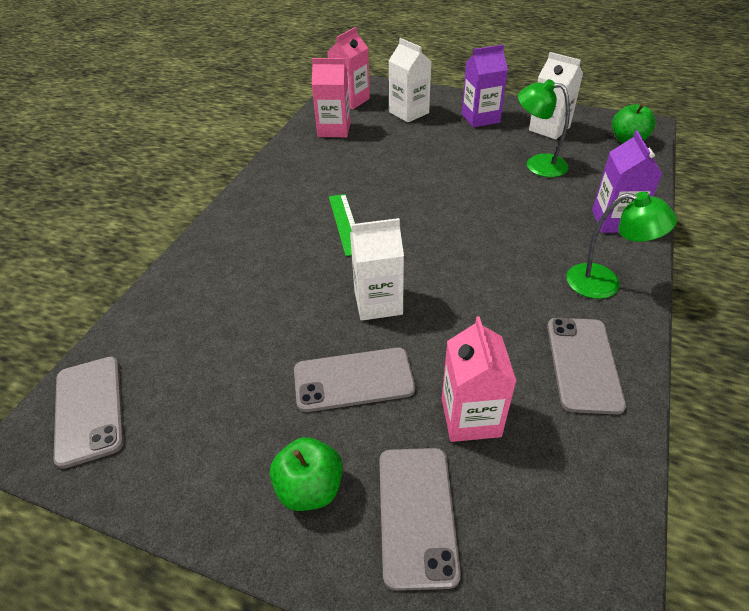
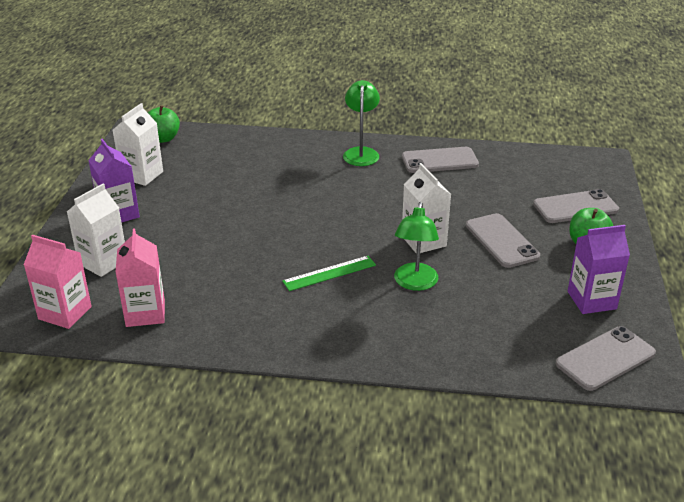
camera: 105 degrees left, 10 degrees down
(470, 417) = (503, 195): pink carton -> none
(537, 164) = (209, 180): green lamp -> green lamp (414, 283)
(614, 221) = (287, 147): purple carton -> purple carton (591, 300)

